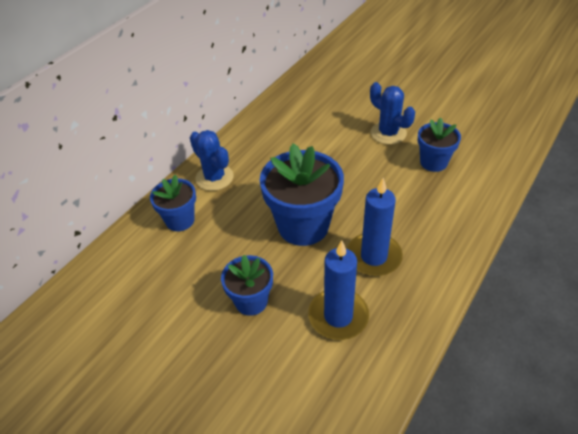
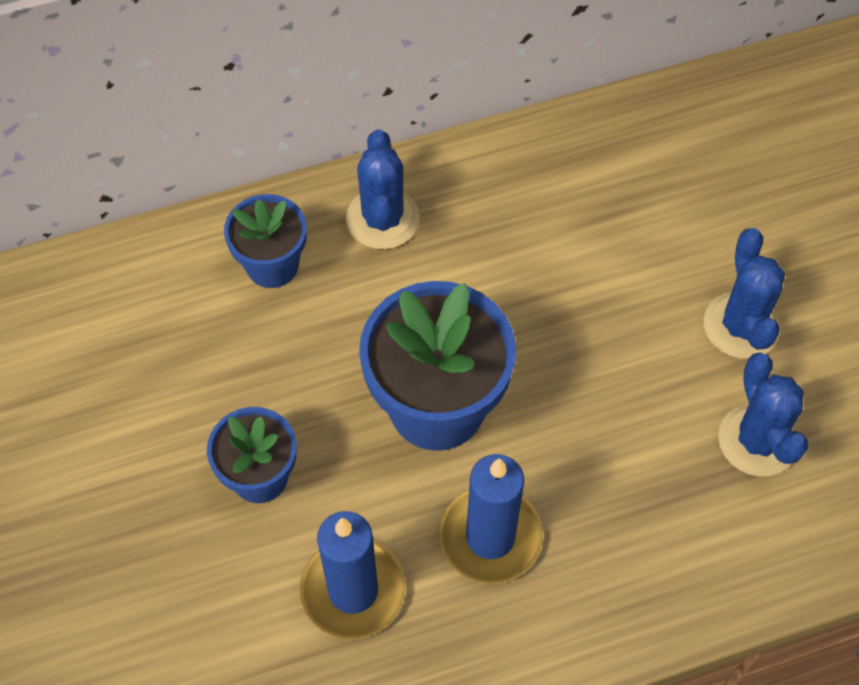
camera: 35 degrees right, 15 degrees up
(433, 162) = (757, 440): blue flower pot -> blue cactus

